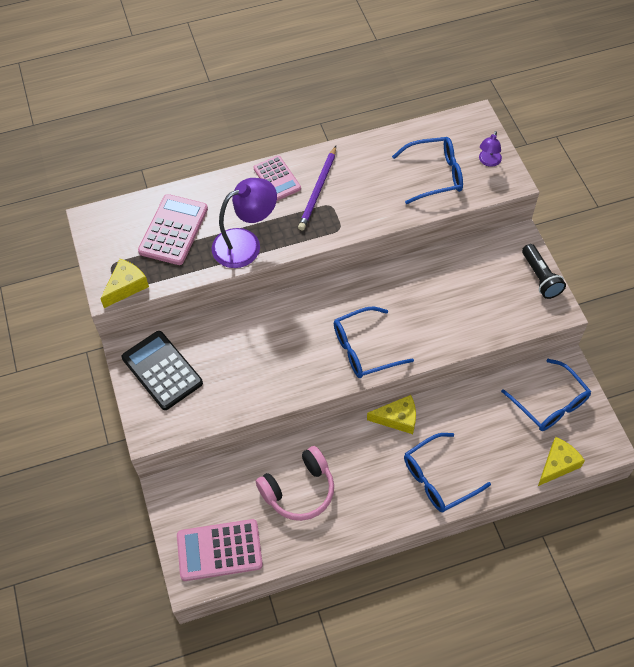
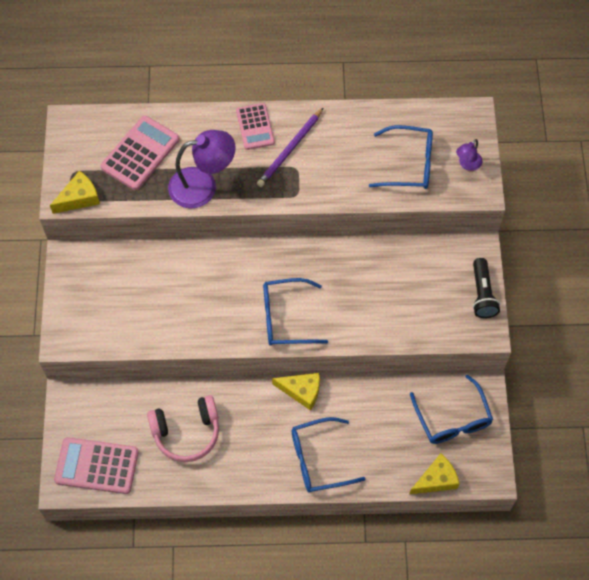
camera: 15 degrees right, 5 degrees up
(162, 371) = (92, 285): black calculator -> none

